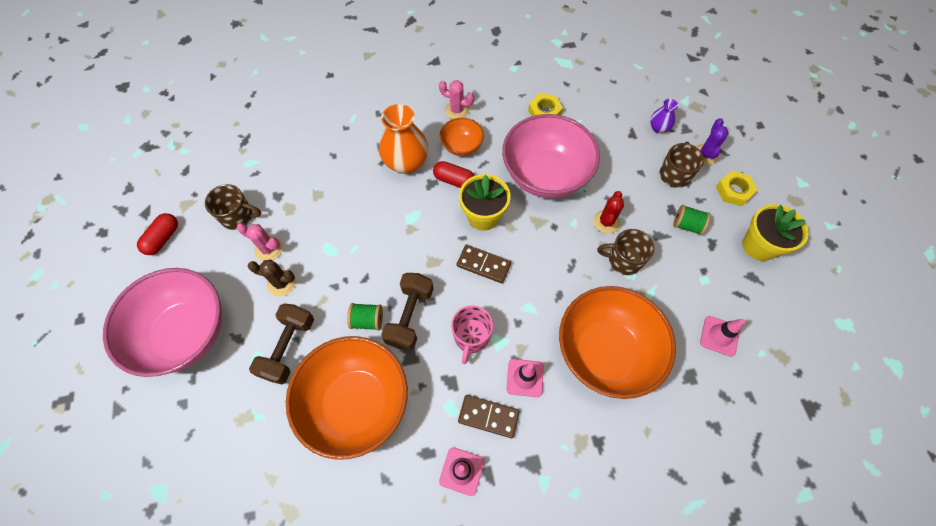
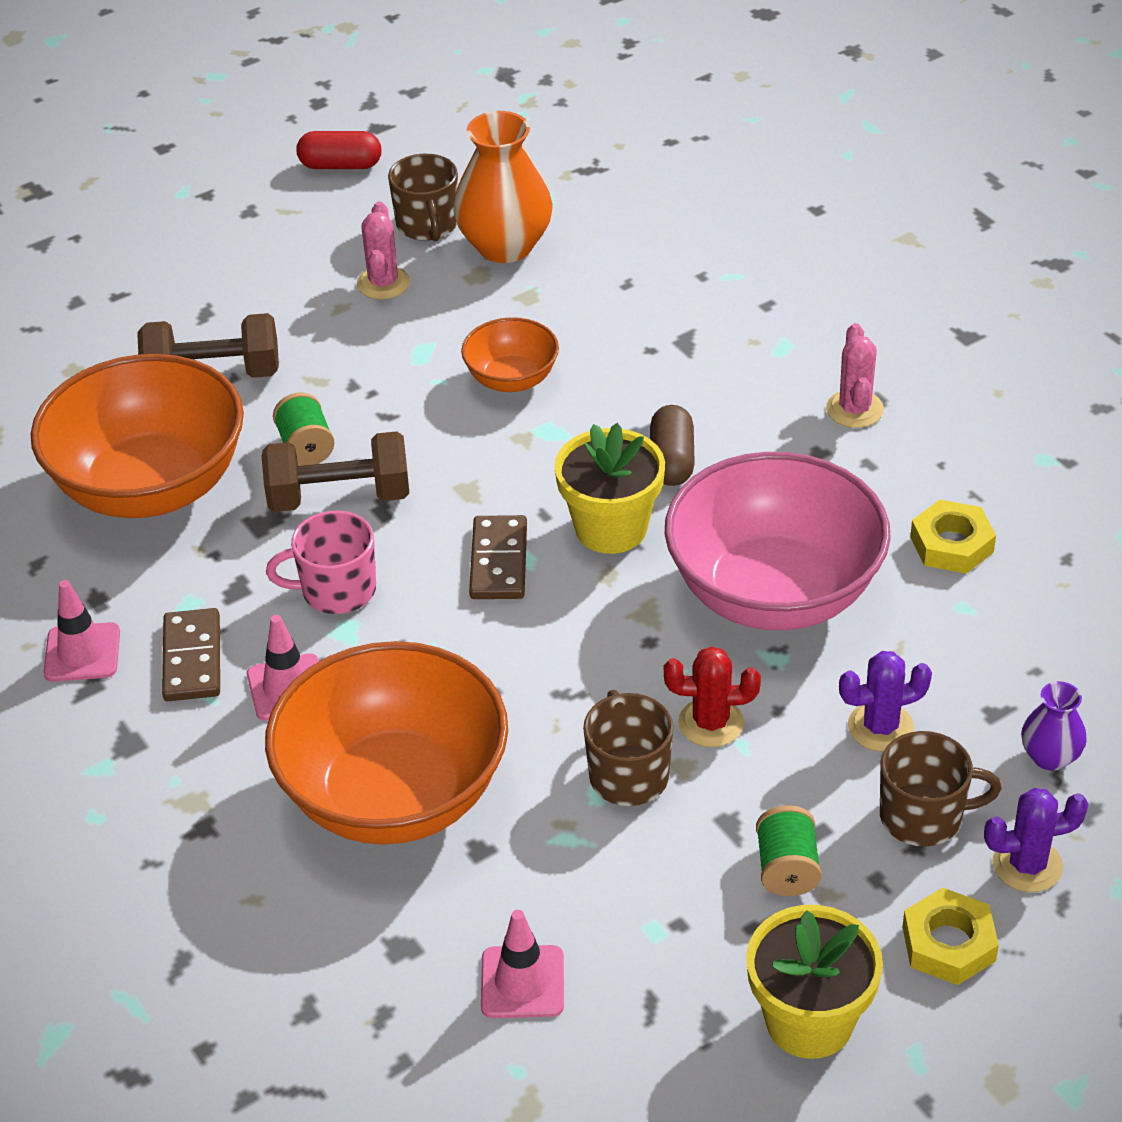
camera: 70 degrees right, 20 degrees down
(185, 333) = (188, 257): pink bowl -> none
(281, 283) = (326, 322): brown cactus -> none
(406, 163) = (671, 382): orange vase -> orange vase (505, 246)
(454, 180) = (672, 461): red capsule -> brown capsule
(462, 146) = (765, 445): orange bowl -> orange bowl (512, 379)
(627, 170) = (880, 727): none -> purple cactus

